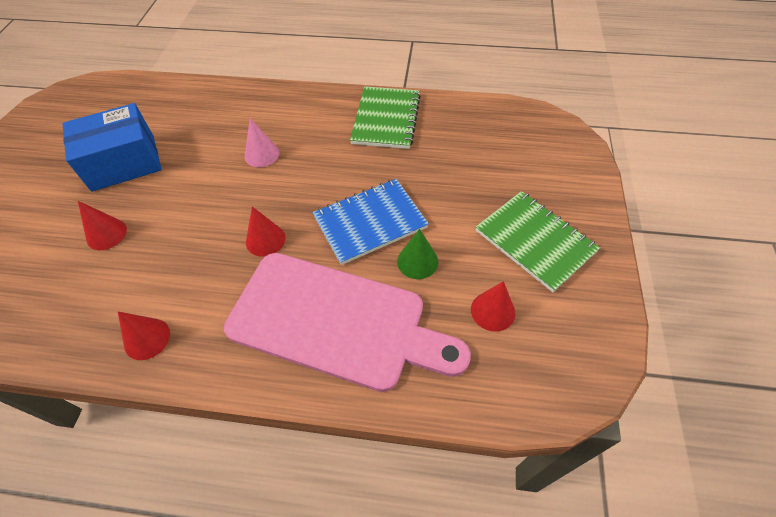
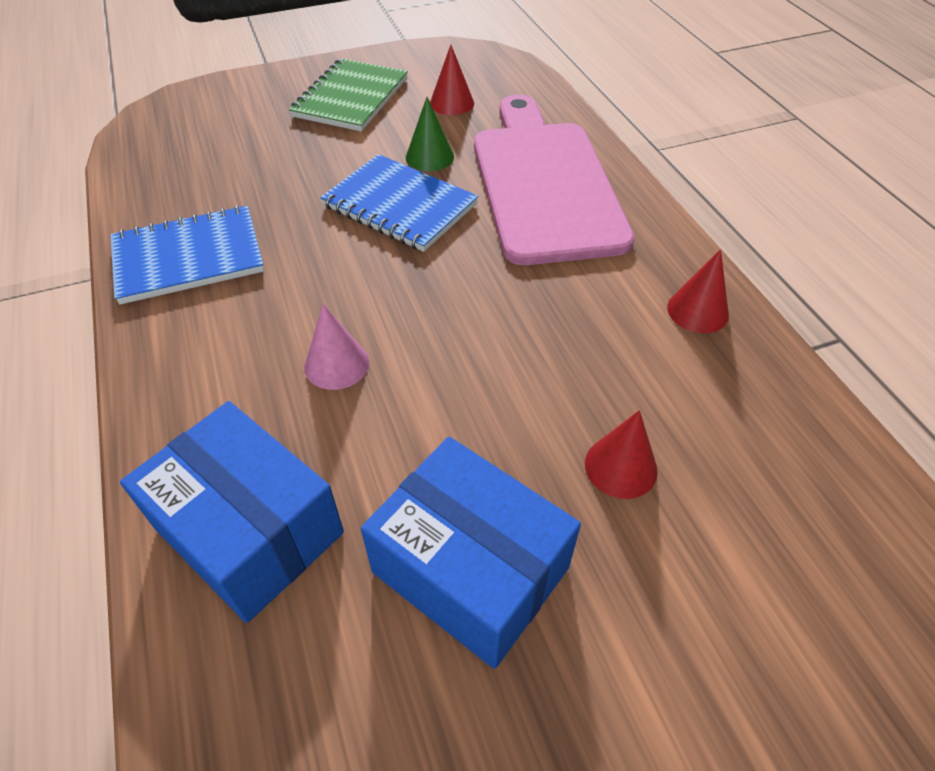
camera: 120 degrees left, 5 degrees down
(203, 109) = (250, 530): none -> blue box
(265, 240) = (490, 280): red cone -> none
(386, 119) = (188, 257): green notebook -> blue notebook

